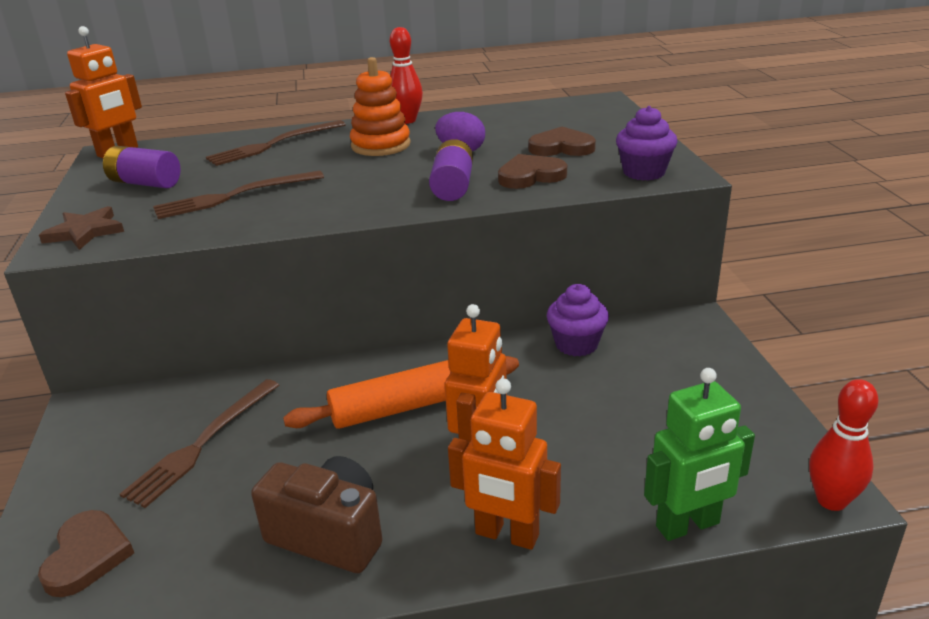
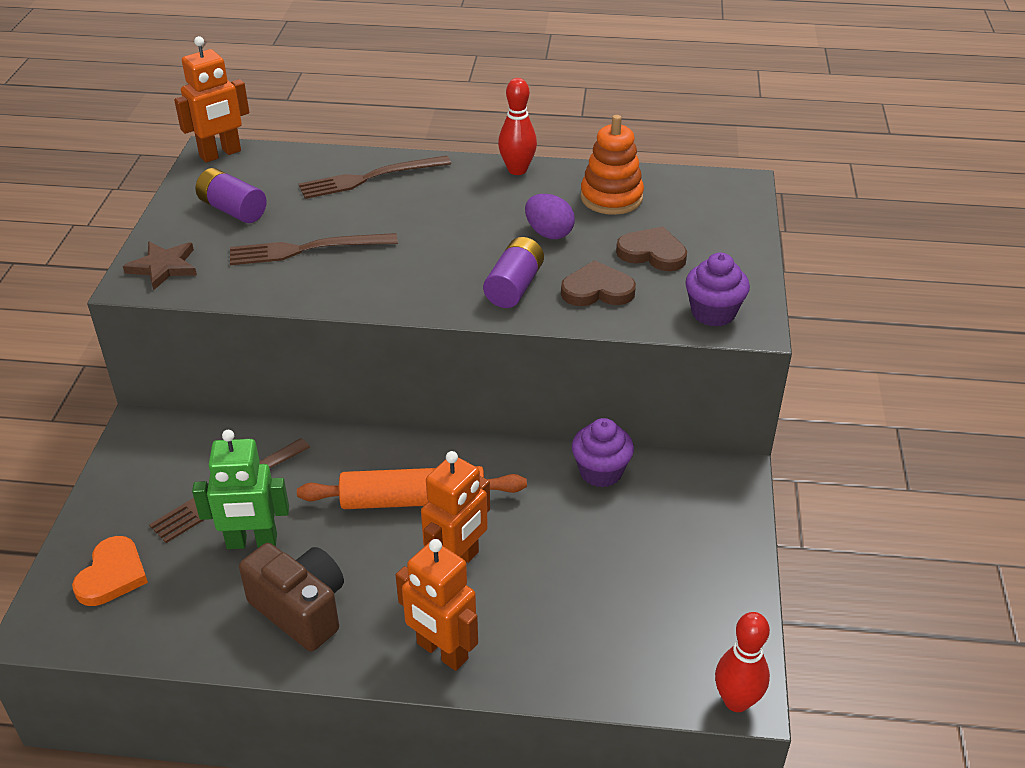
camera: 15 degrees right, 10 degrees up
(87, 556) = (112, 575): brown heart -> orange heart
(381, 145) = (473, 205): orange stacking toy -> orange stacking toy (611, 197)
(688, 525) = (596, 687): green robot -> green robot (252, 542)

